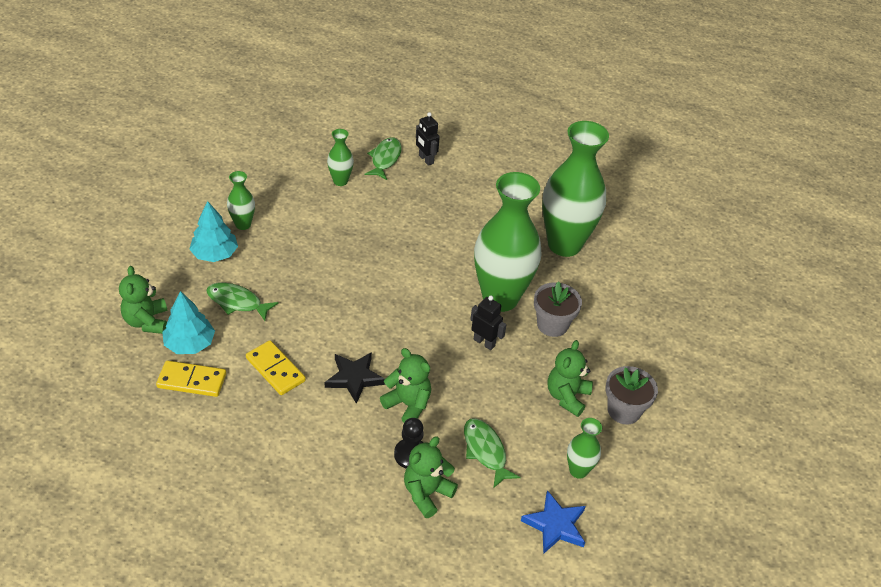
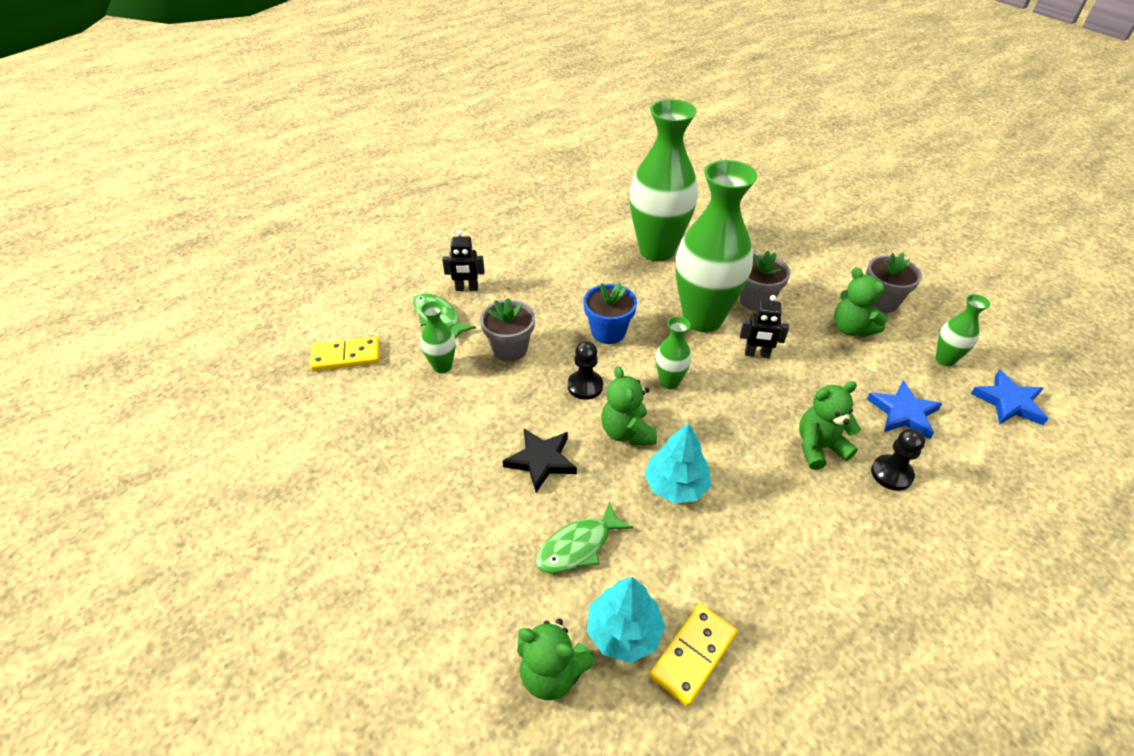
camera: 55 degrees left, 0 degrees up
(215, 254) = (475, 538): turquoise tree -> turquoise tree (676, 485)
(243, 224) = (443, 486): green vase -> green vase (669, 382)
(275, 369) = (715, 549): yellow domino -> yellow domino (346, 356)
(354, 378) = (762, 478): black star -> black star (541, 460)
(375, 257) = (585, 386): none -> black pawn
(382, 206) = (510, 349): none -> grey flower pot
(426, 493) = (949, 482): green teddy bear -> green teddy bear (627, 432)
(440, 249) = (608, 332): none -> blue flower pot
(484, 342) = (757, 354): black robot -> black robot turned 150 degrees counterclockwise
(485, 451) = (903, 413): green fish -> blue star

